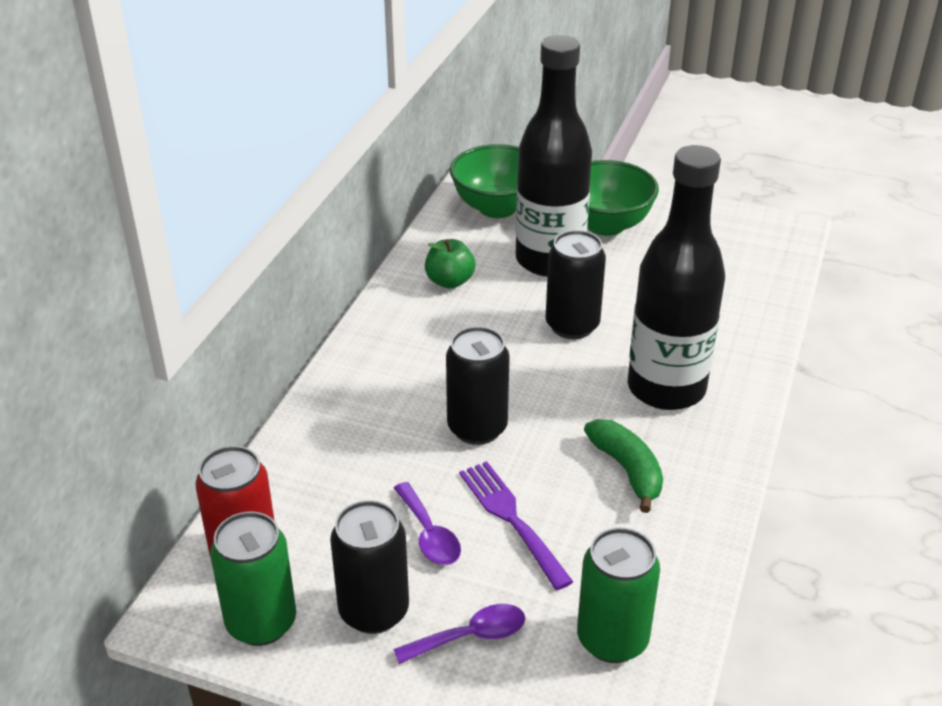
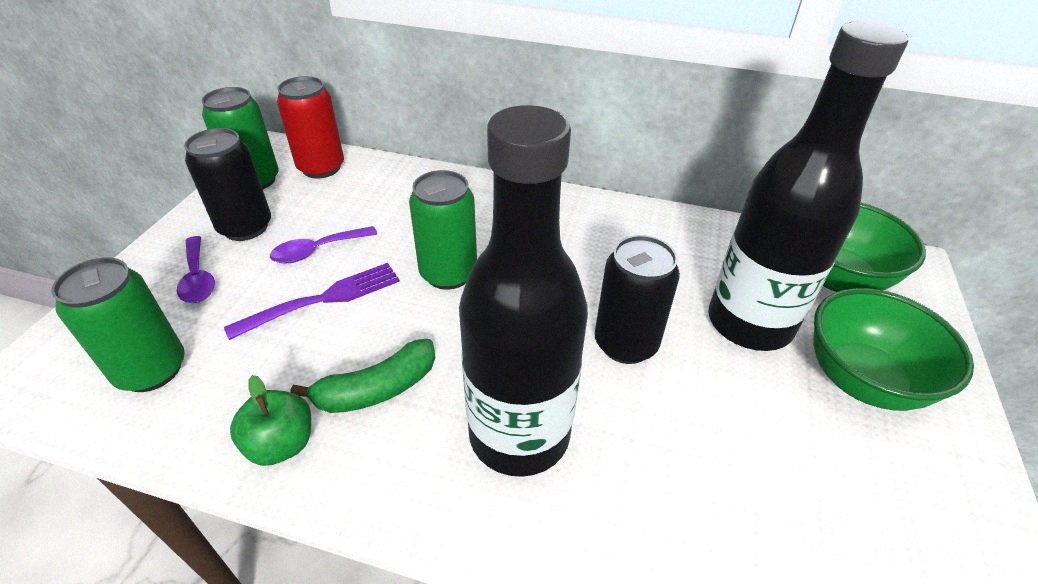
camera: 85 degrees right, 5 degrees up
(450, 281) = (674, 246): green apple -> green apple (281, 444)
(477, 428) = (448, 273): black can -> green can

